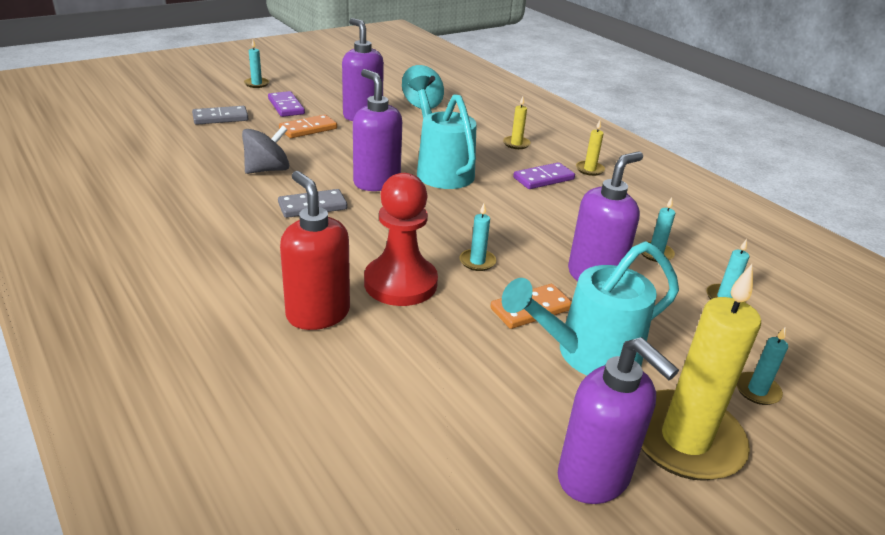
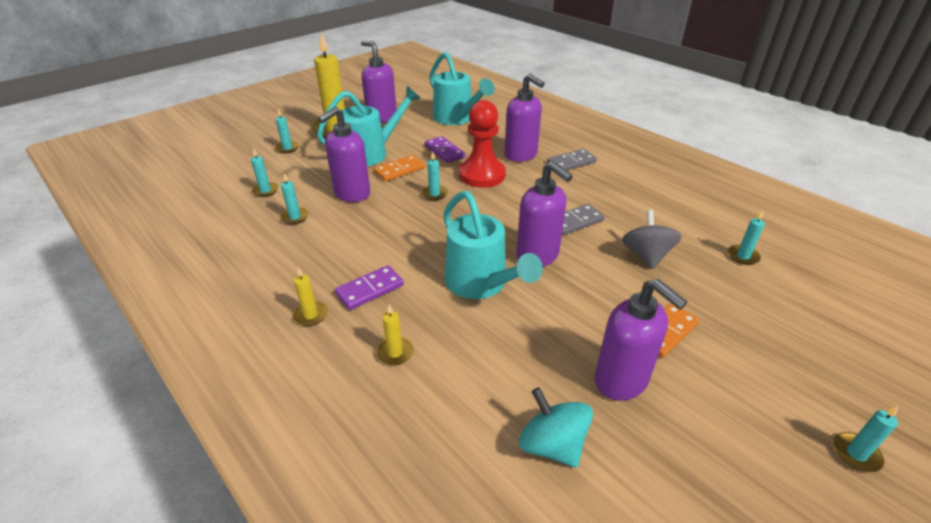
camera: 175 degrees right, 5 degrees up
(173, 158) = (743, 256): none -> turquoise candle
(220, 118) = (785, 334): grey domino -> grey domino (571, 162)
(267, 170) = (646, 256): grey spinning top -> grey spinning top turned 135 degrees clockwise
(286, 106) = (740, 384): purple domino -> purple domino (444, 151)
(317, 314) = (521, 155): red soap dispenser -> purple soap dispenser
(407, 446) = (456, 118): none -> turquoise watering can

